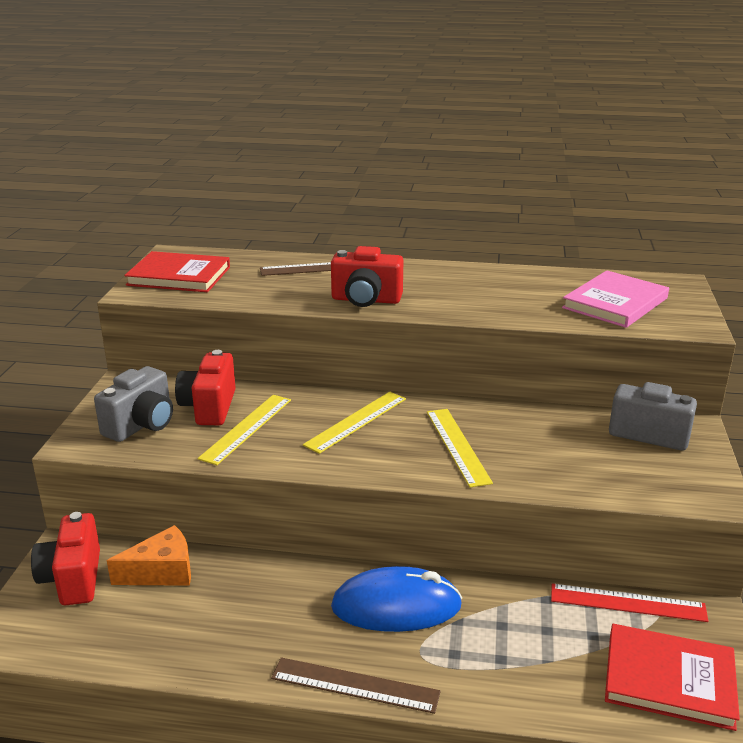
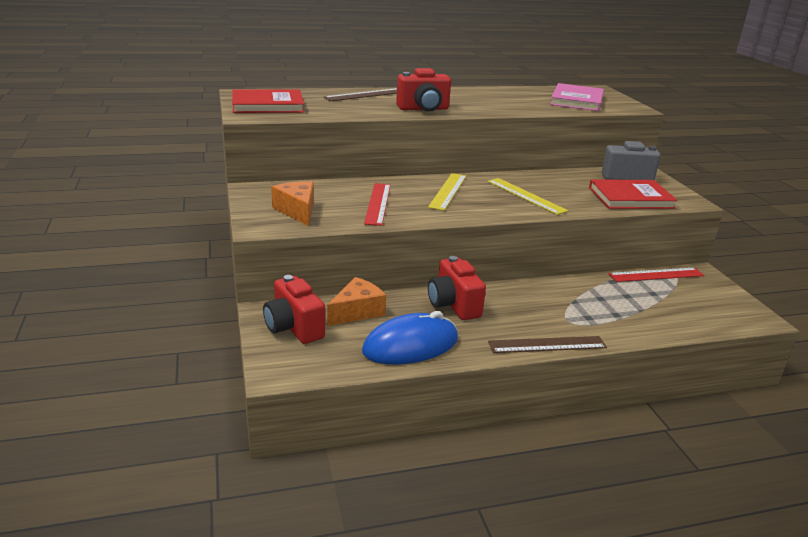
camera: 25 degrees left, 0 degrees up
(141, 425) = (297, 211): grey camera -> orange cheese
(209, 407) = (336, 195): red camera -> red camera (453, 305)
(246, 428) = (378, 203): yellow ruler -> red ruler
(396, 606) = (531, 301): blue mouse -> blue mouse (410, 345)
(669, 680) = (710, 305): red book -> red book (630, 198)

